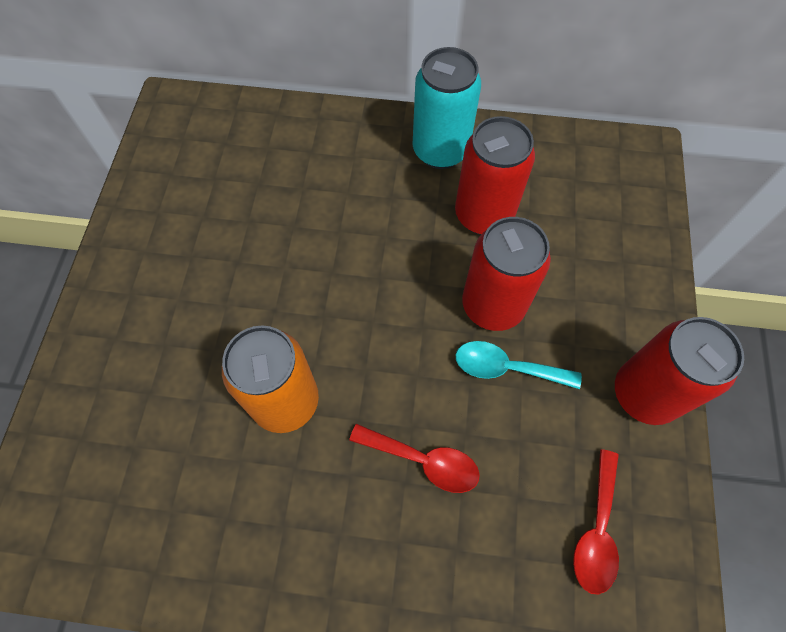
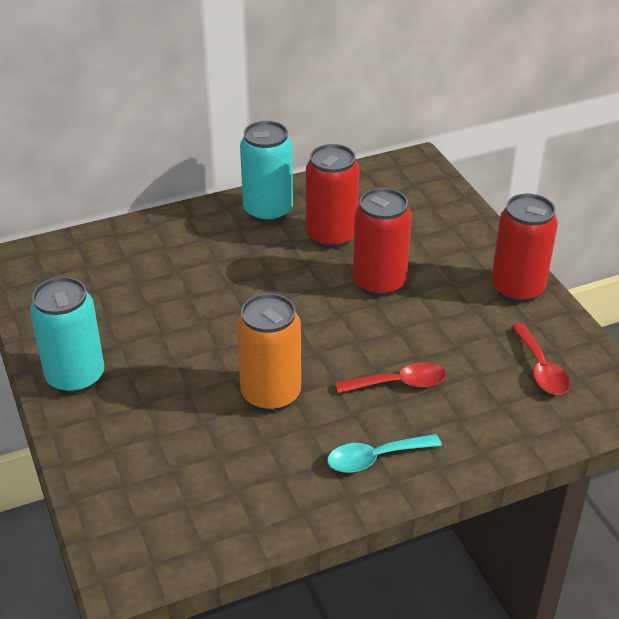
camera: 30 degrees left, 25 degrees down
(127, 278) = (75, 377): none -> turquoise can
(506, 368) = (416, 312): turquoise spoon -> turquoise spoon (374, 458)

